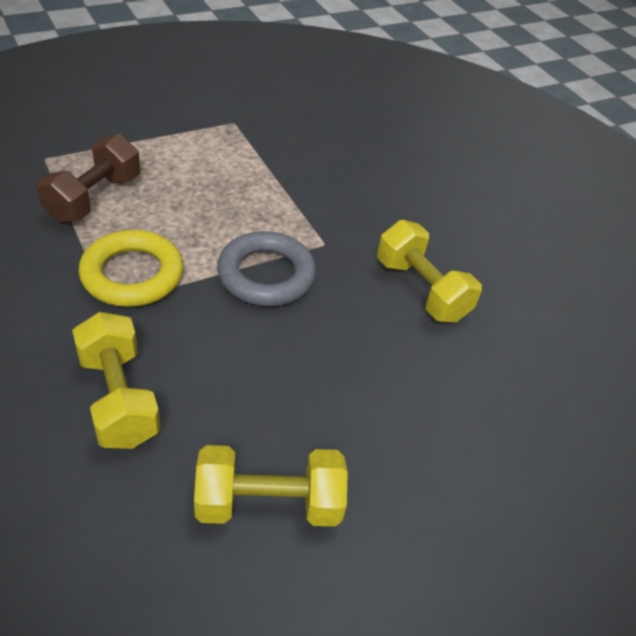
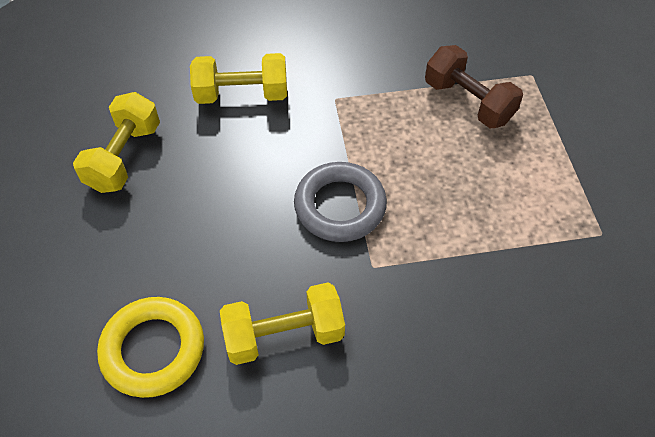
camera: 115 degrees right, 10 degrees up
(132, 274) = (363, 115): yellow ring -> yellow ring (153, 349)

